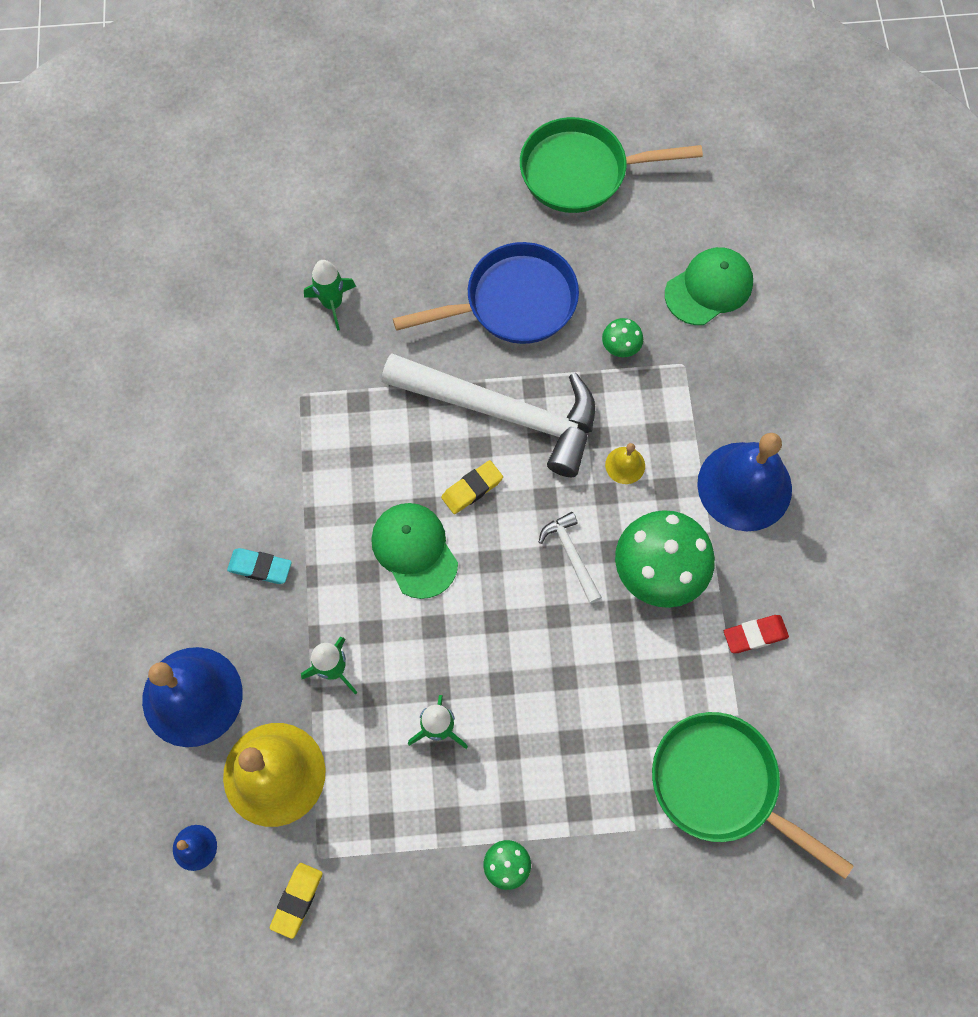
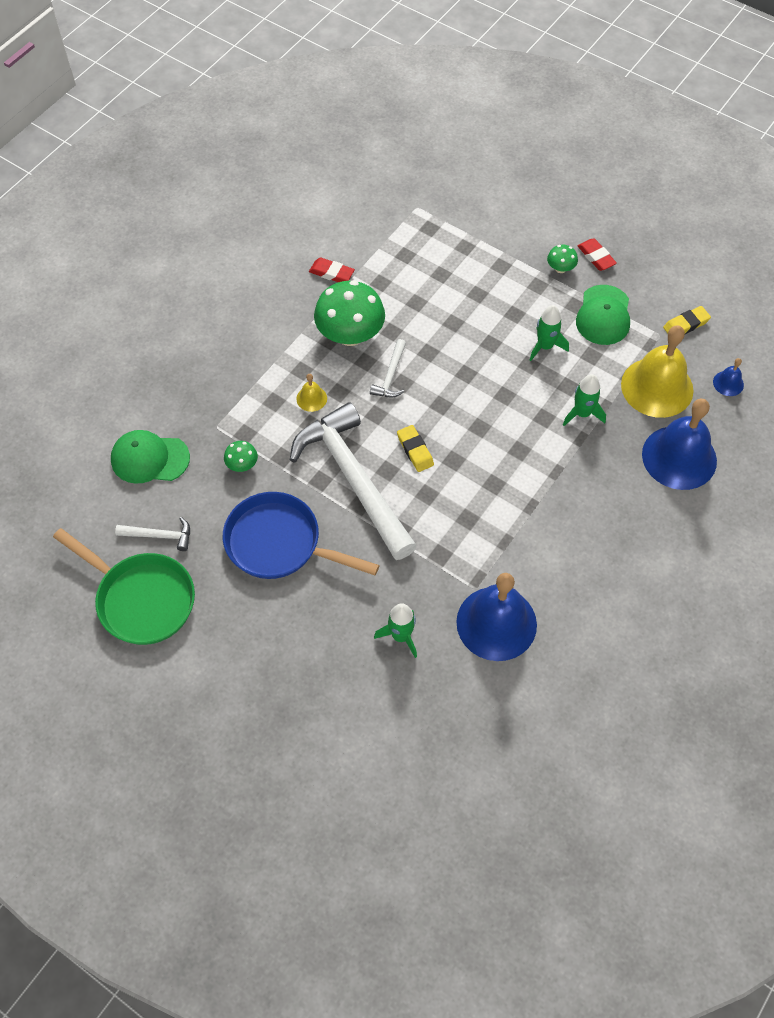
camera: 140 degrees left, 10 degrees down
(260, 567) = (585, 499): turquoise eraser -> none
(414, 550) = (481, 442): green cap -> green cap (603, 315)
(472, 489) = (415, 450): yellow eraser -> yellow eraser turned 60 degrees clockwise
(477, 922) = (596, 257): none -> red eraser
(623, 231) = (159, 535): none -> white hammer
(721, 785) = (418, 228): green pan -> none
(744, 486) = (257, 340): blue bell -> blue bell (496, 623)

